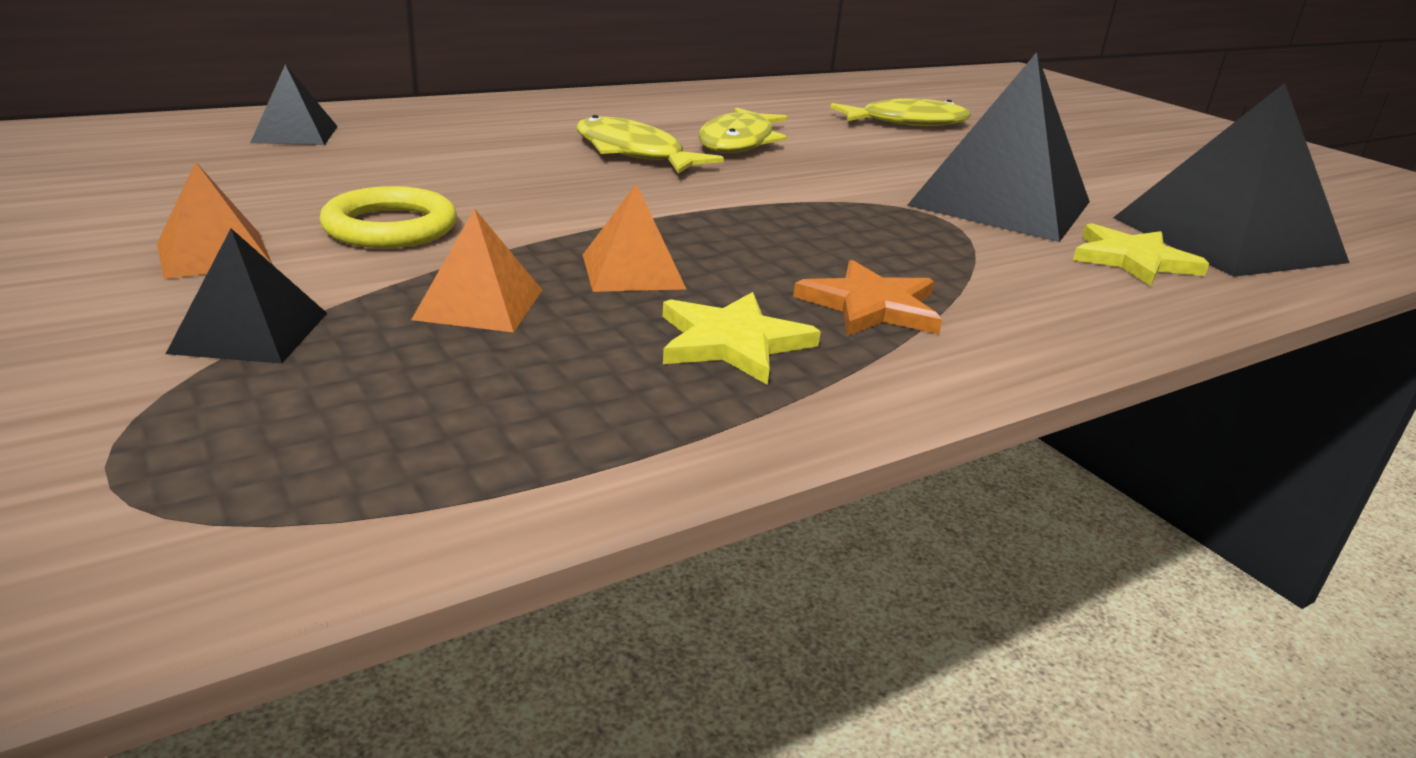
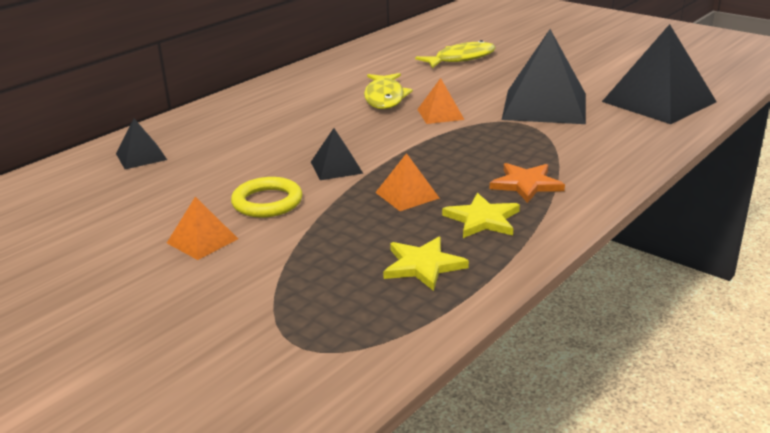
camera: 15 degrees left, 0 degrees up
(250, 332) = (273, 273): black pyramid -> black pyramid (336, 167)
(479, 304) = (356, 231): orange pyramid -> orange pyramid (440, 114)
(634, 153) = (337, 121): yellow fish -> none
(1132, 260) = (623, 126): yellow star -> yellow star (423, 265)

